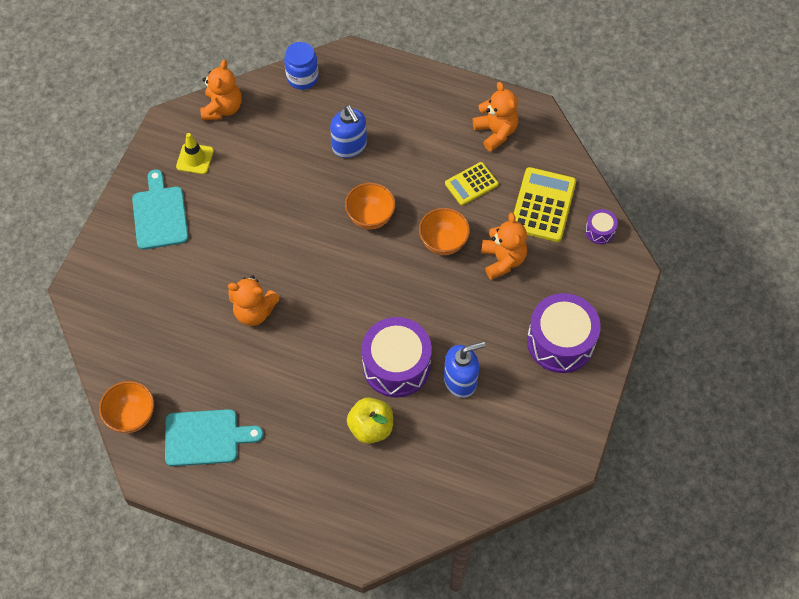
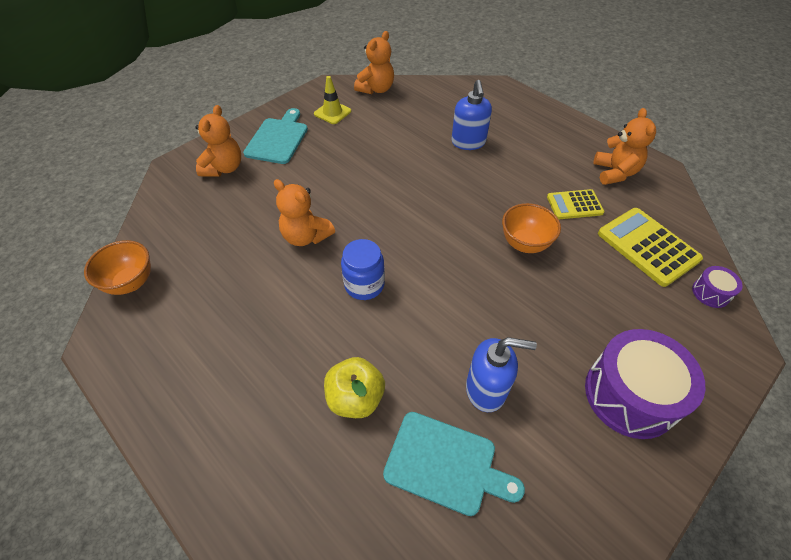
camera: 25 degrees right, 10 degrees down
(206, 437) = (180, 332): turquoise cutting board -> turquoise cutting board (445, 464)
(302, 78) = (452, 89): blue jar -> blue jar (364, 285)
(370, 217) = (460, 199): orange bowl -> none
(396, 365) = (419, 342): purple drum -> none
(503, 260) = (585, 282): orange teddy bear -> orange teddy bear (224, 168)
(542, 205) = (647, 246): yellow calculator -> yellow calculator turned 75 degrees counterclockwise

